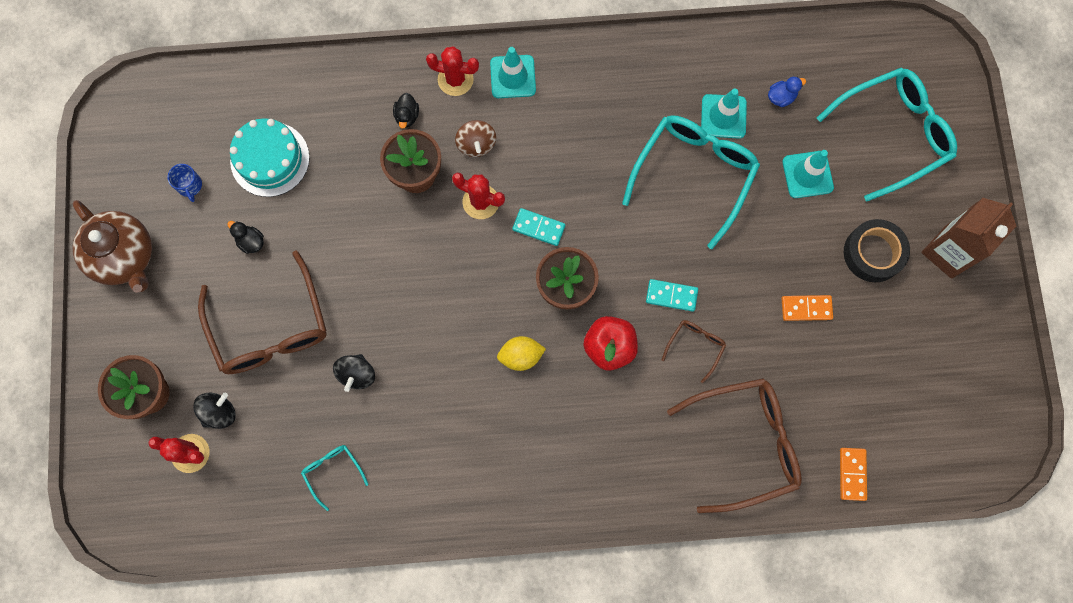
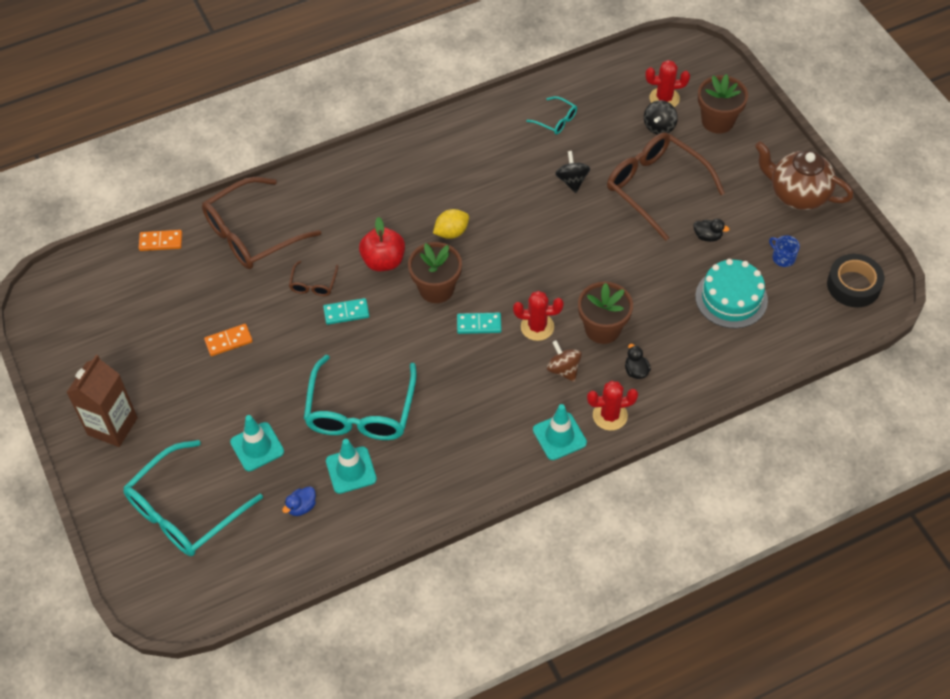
camera: 160 degrees right, 20 degrees down
(852, 474) = (161, 242): orange domino -> orange domino turned 75 degrees counterclockwise
(873, 253) = (180, 402): black tape -> black tape (853, 285)

